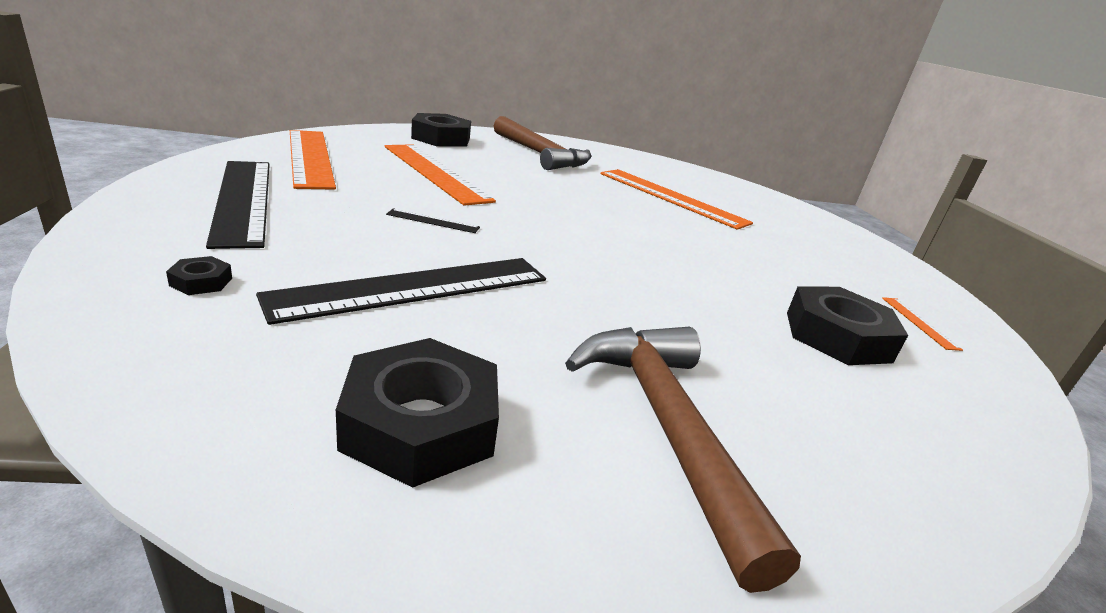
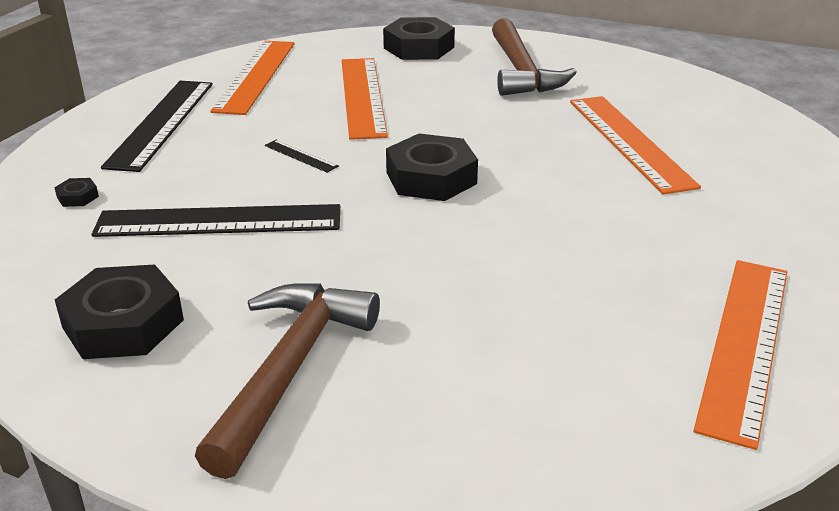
camera: 35 degrees right, 5 degrees up
(837, 336) = (591, 336): black nut -> black nut (431, 178)
(919, 322) = (745, 344): orange ruler -> orange ruler, size x2.40

